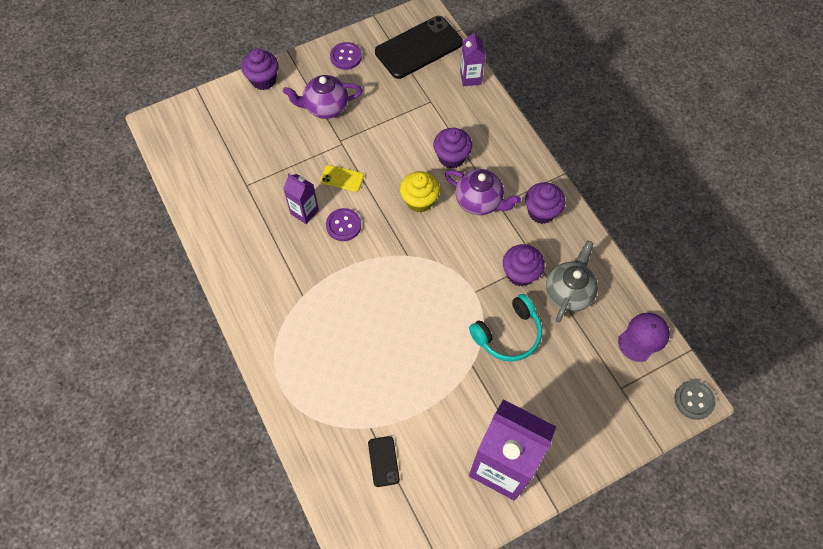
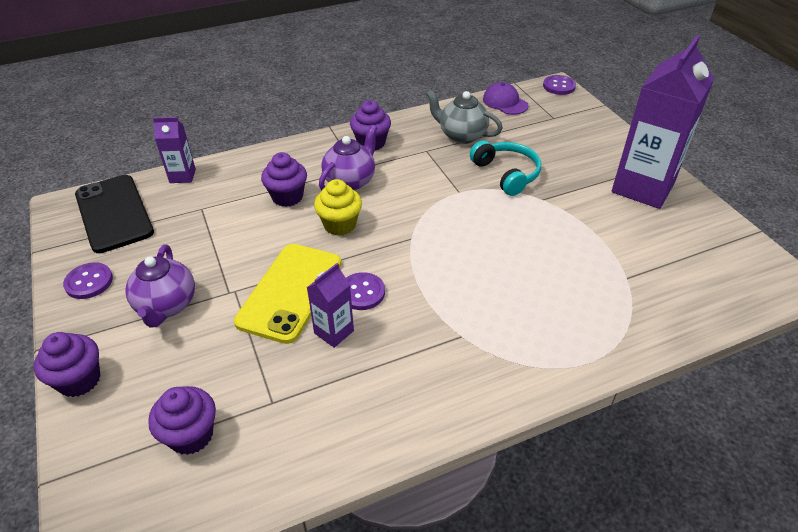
camera: 85 degrees left, 20 degrees down
(342, 178) = (290, 292): yellow phone -> yellow phone, size x2.22
(383, 461) = (662, 269): black phone -> none
(520, 274) = (440, 161): purple cupcake -> purple cupcake (191, 435)
(694, 400) = (559, 86): grey button -> purple button

